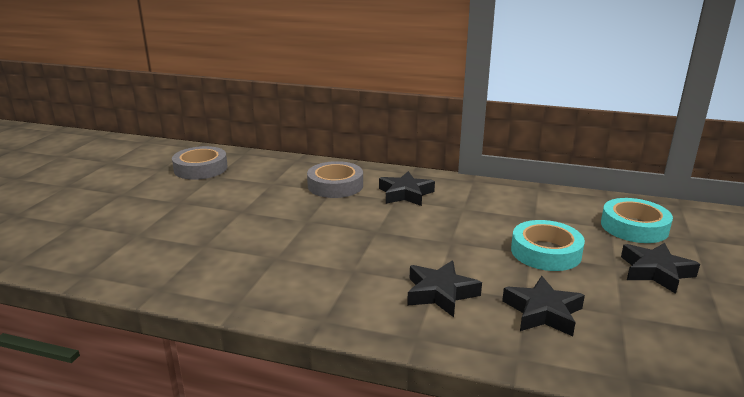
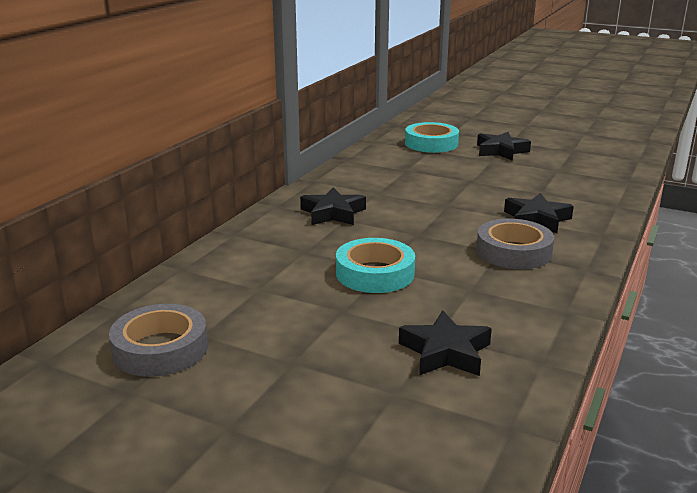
camera: 80 degrees left, 0 degrees up
(335, 185) = (290, 248): grey tape -> grey tape (513, 251)
(543, 312) = (559, 190): black star -> black star (445, 352)
(545, 252) = (469, 176): turquoise tape -> turquoise tape (375, 273)

